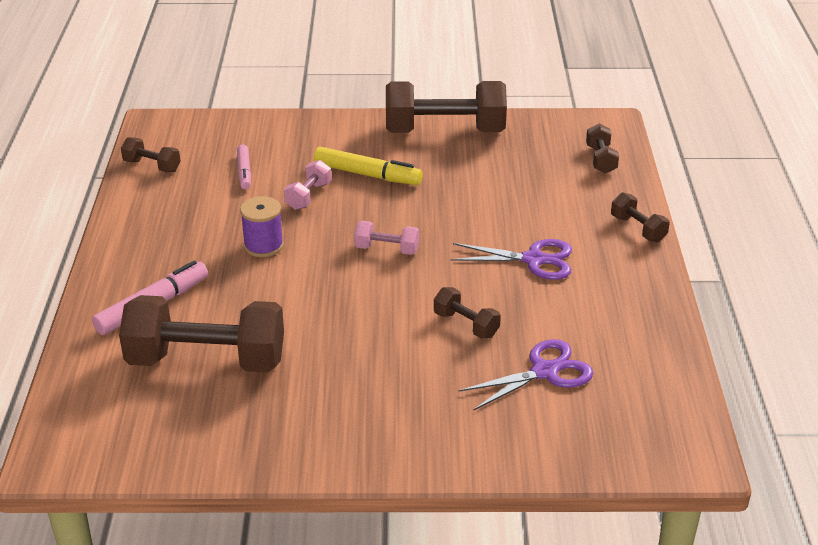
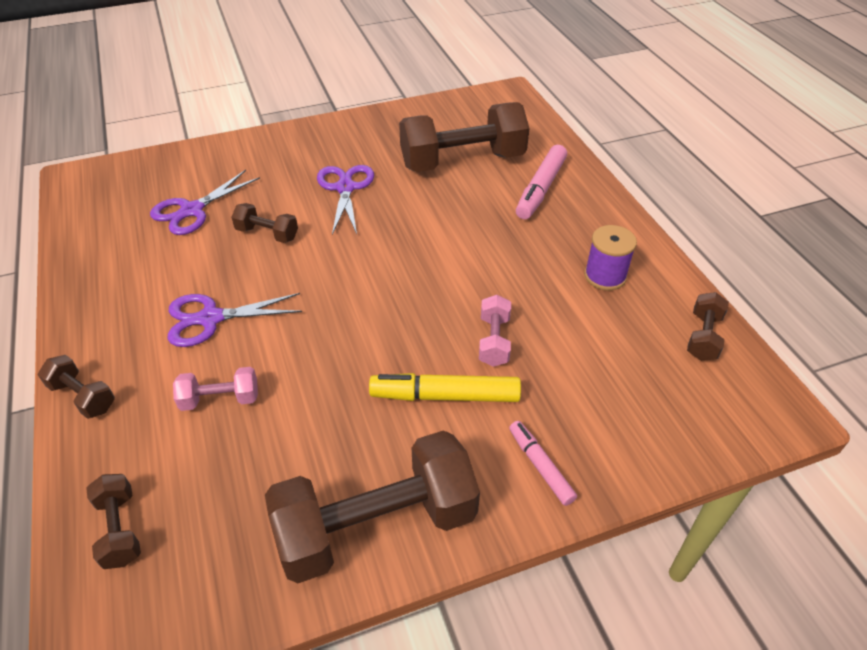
camera: 160 degrees right, 10 degrees up
(152, 166) = (703, 337): brown dumbbell -> brown dumbbell turned 75 degrees counterclockwise
(244, 172) = (593, 358): pink marker -> pink marker (540, 466)
(263, 246) = (495, 266): purple spool -> purple spool (605, 276)
(362, 358) = (345, 188): none -> purple scissors
(387, 249) = (371, 292): pink dumbbell -> pink dumbbell (220, 399)

